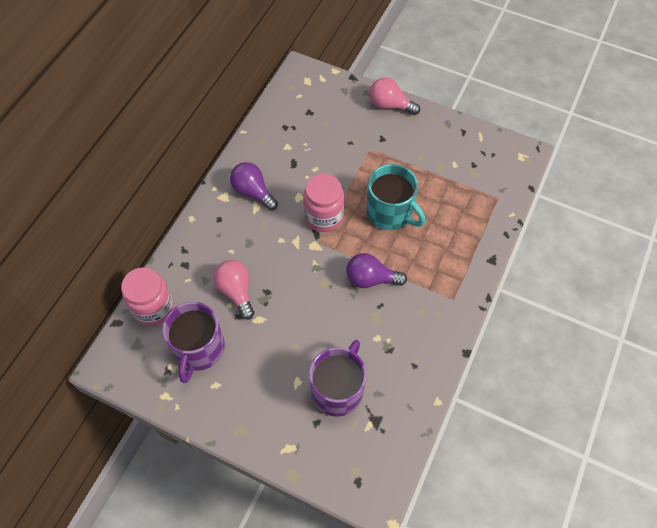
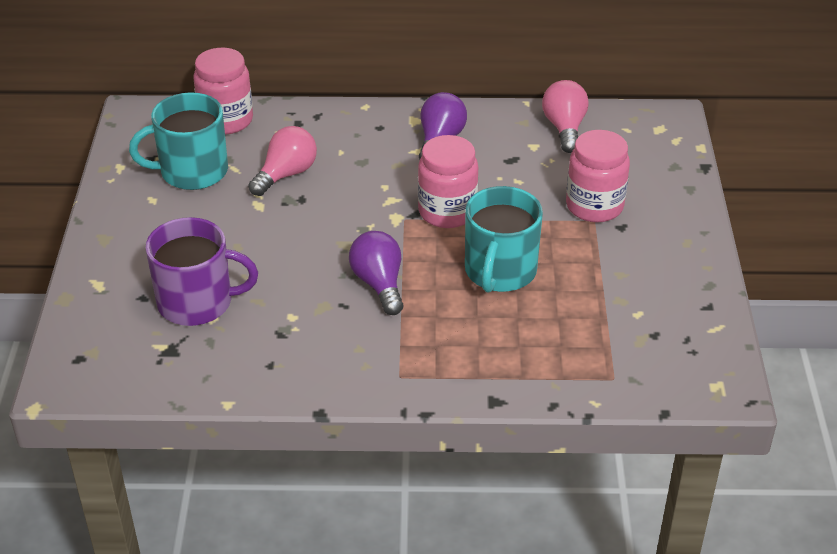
camera: 65 degrees right, 20 degrees down
(199, 349) = (192, 171): purple mug -> turquoise mug
(358, 142) = (594, 206): none -> pink jar
(390, 105) = (688, 217): pink light bulb -> pink light bulb (564, 128)

